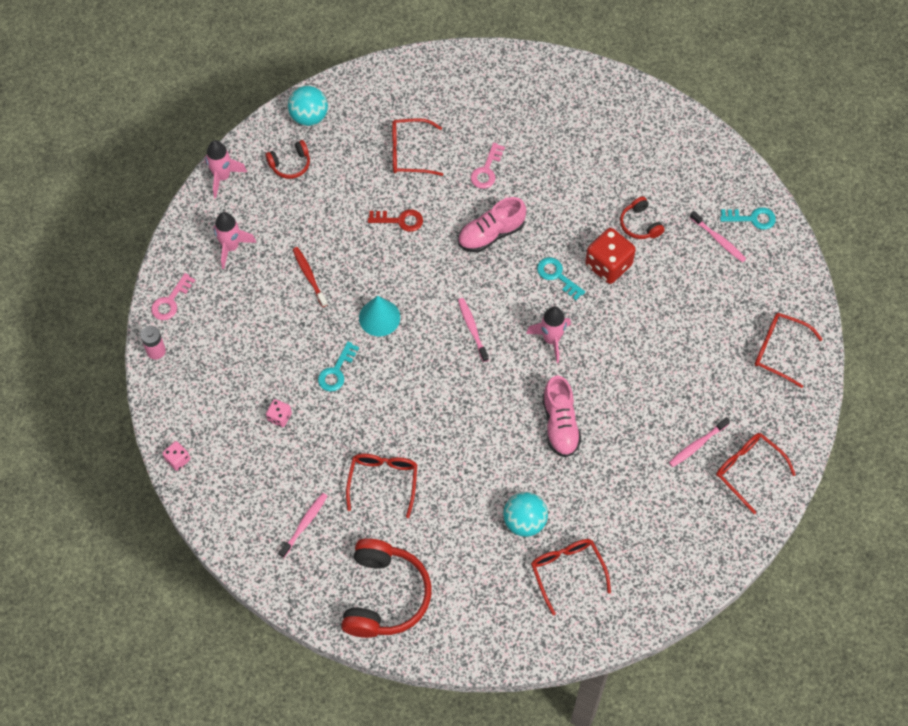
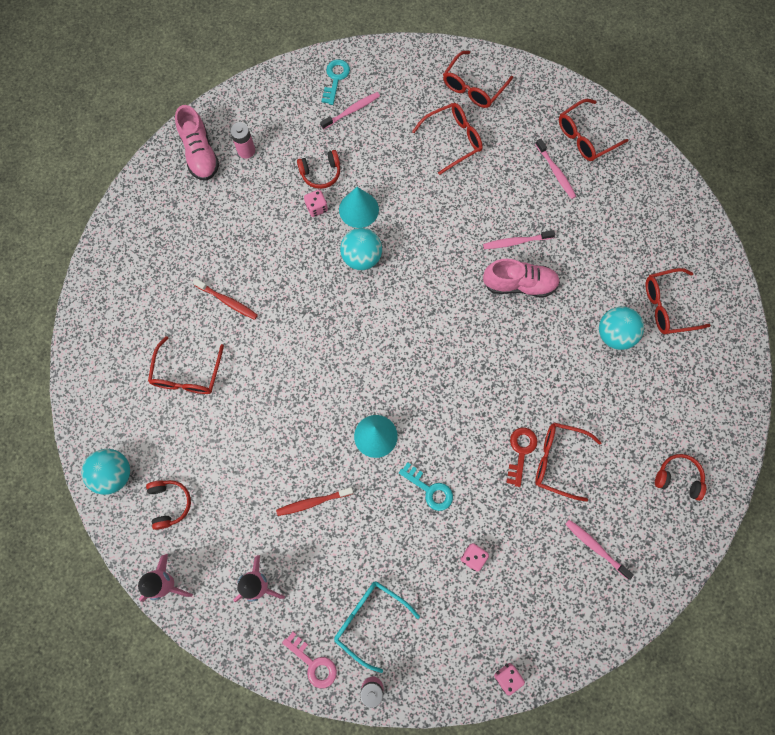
camera: 80 degrees left, 10 degrees up
(212, 340) = (370, 620): none -> turquoise glasses
(385, 595) = (678, 477): red headphones -> red headphones, size x0.49
(400, 220) = (266, 397): red key -> red key (520, 452)
(472, 329) = (405, 346): pink toothbrush -> pink toothbrush (516, 242)
(486, 170) = (227, 301): pink key -> red toothbrush
(491, 234) = (302, 310): pink shoe -> pink shoe (200, 153)
(551, 339) = (429, 275): pink rocket -> none
(557, 276) = (361, 257): turquoise key -> turquoise ball
(601, 227) = (316, 208): none -> pink dice
(608, 265) = (358, 209): red dice -> turquoise cone
(648, 154) = (246, 150): none -> pink battery
(709, 339) = (452, 140): none -> red glasses

